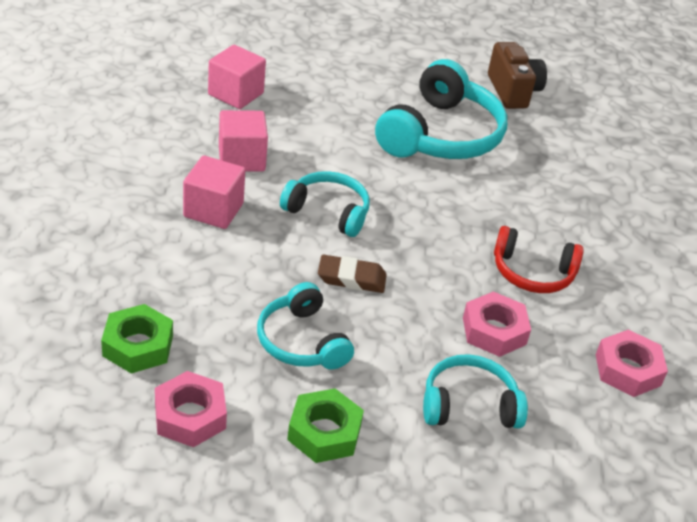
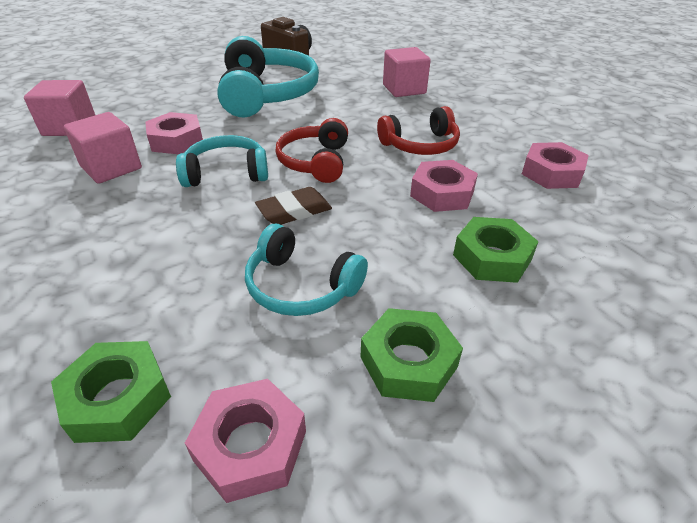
camera: 30 degrees left, 0 degrees up
(213, 210) = (113, 217): pink cube -> pink cube (404, 89)
(313, 154) = (176, 141): none -> pink nut
(414, 240) = (316, 162): none -> red headphones
(469, 405) = (492, 257): turquoise headphones -> green nut

